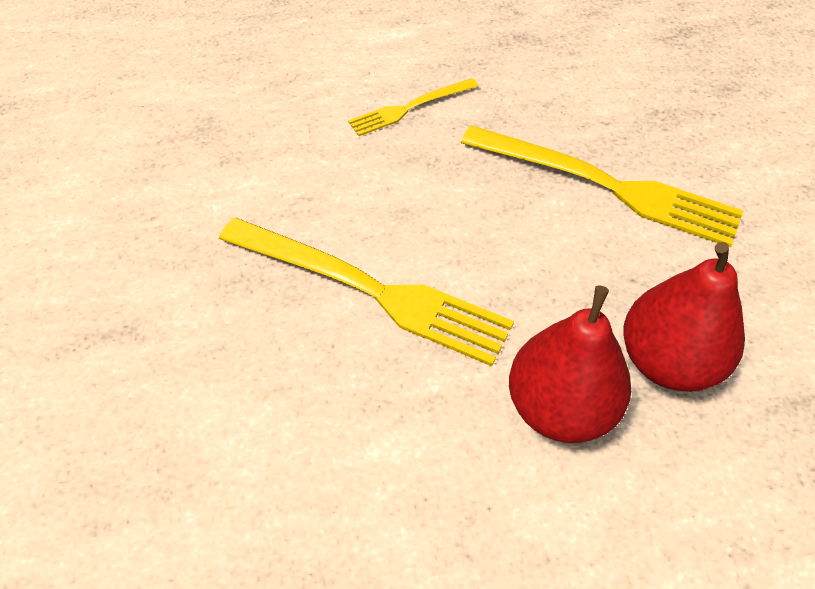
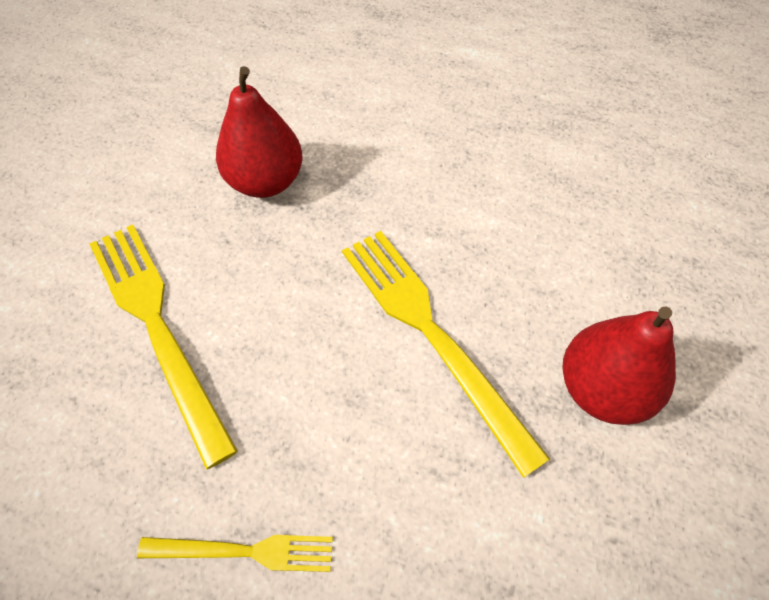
camera: 150 degrees left, 5 degrees up
(560, 407) = (357, 190): red pear -> red pear (602, 389)

